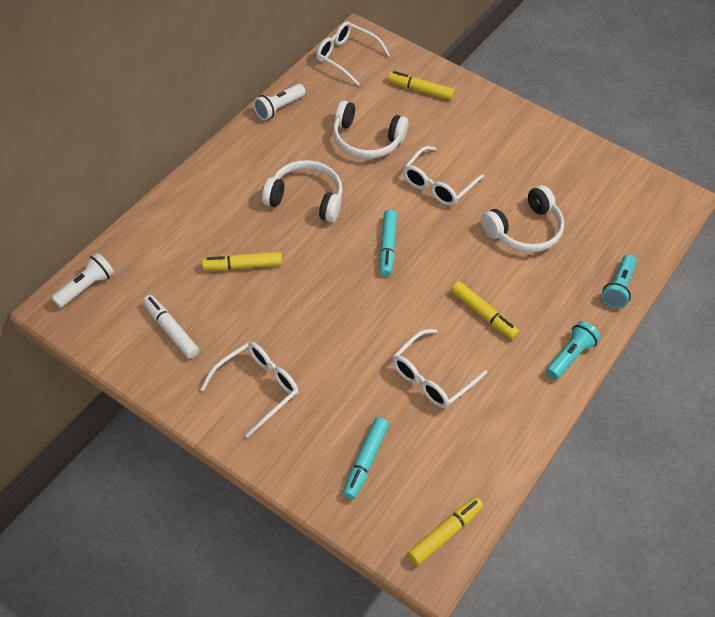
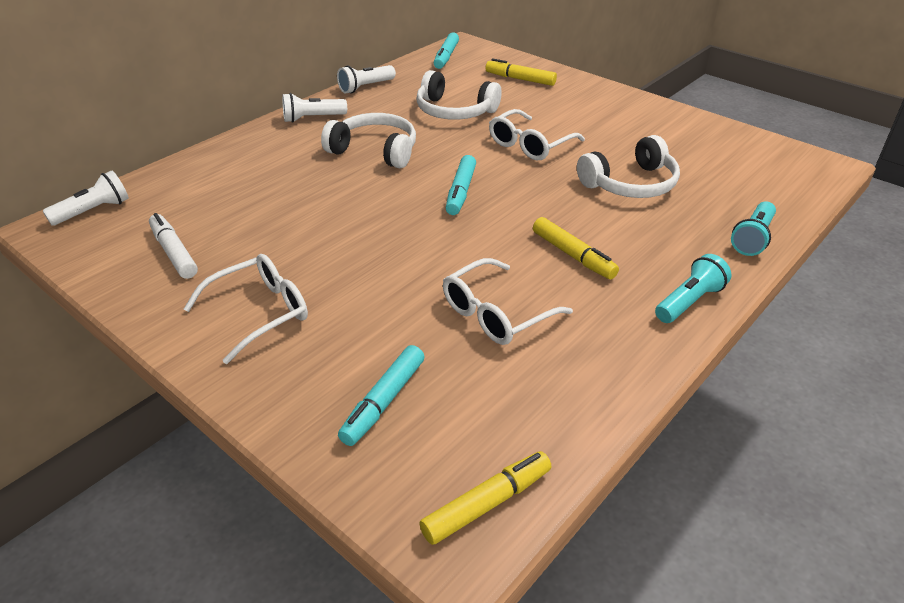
camera: 10 degrees right, 15 degrees down
(240, 156) = (312, 118): none -> white flashlight
(242, 266) = (283, 201): yellow marker -> none
(346, 57) = (446, 57): white glasses -> turquoise marker

